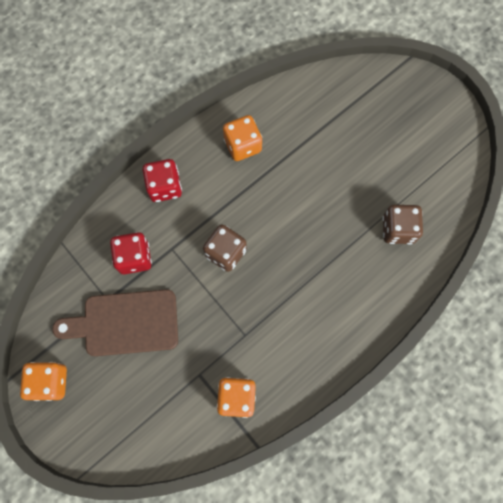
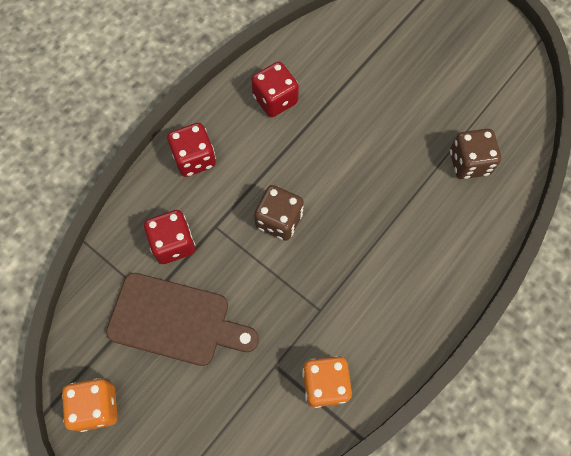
camera: 10 degrees left, 5 degrees down
(125, 323) = (175, 321): brown cutting board -> brown cutting board turned 150 degrees counterclockwise
(242, 145) = (275, 99): orange dice -> red dice

